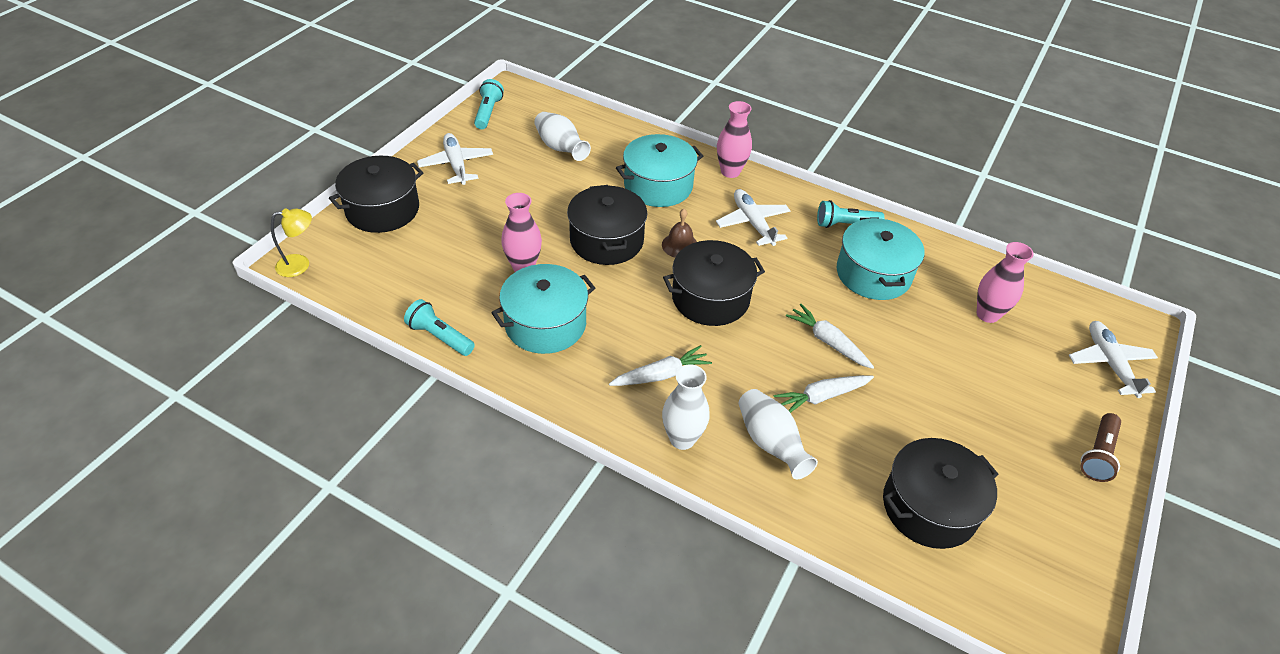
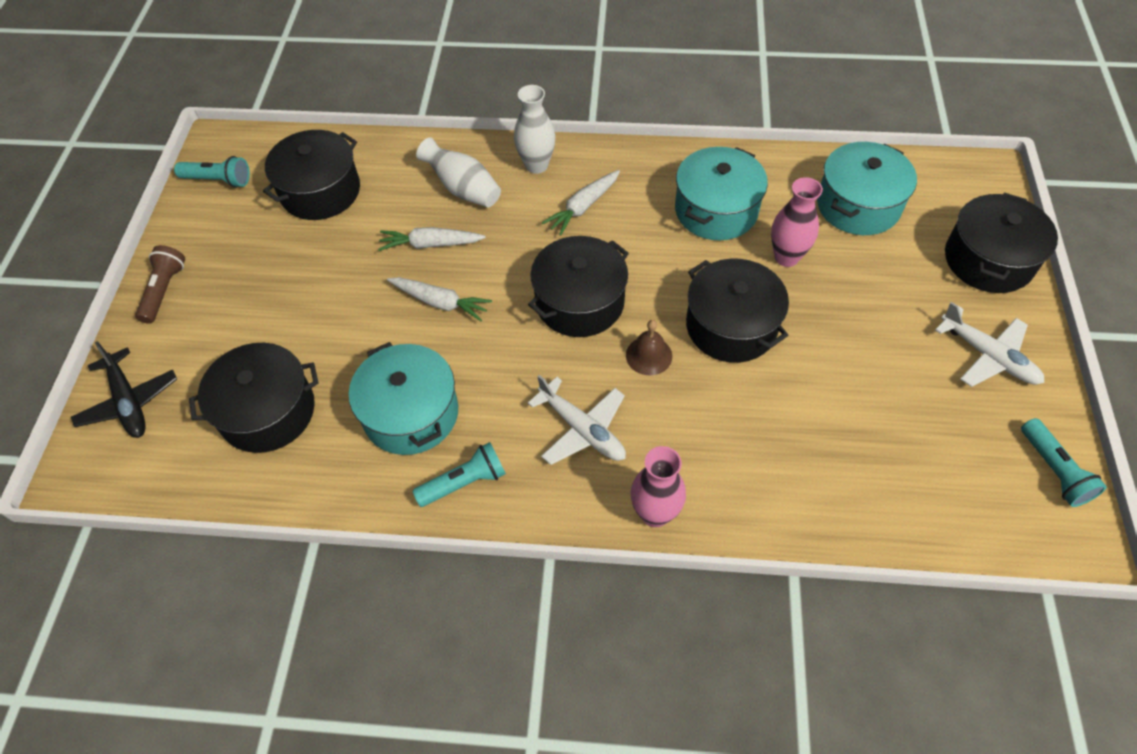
camera: 160 degrees right, 10 degrees up
(300, 265) = (982, 172): yellow lamp -> none
(439, 337) = (793, 163): turquoise flashlight -> turquoise flashlight (218, 180)
(560, 148) = (899, 447): white vase -> none
(658, 186) = (731, 438): turquoise pot -> turquoise pot (858, 205)
(822, 397) = (431, 244): white carrot -> white carrot turned 135 degrees counterclockwise
(987, 314) = (267, 411): pink vase -> black pot
(1109, 363) = (129, 402): white plane -> black plane

